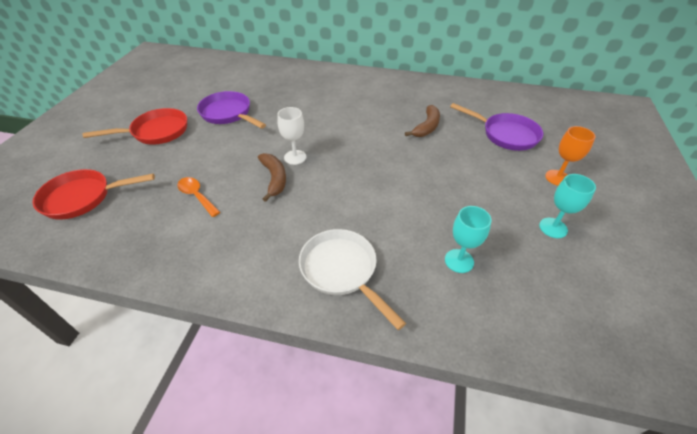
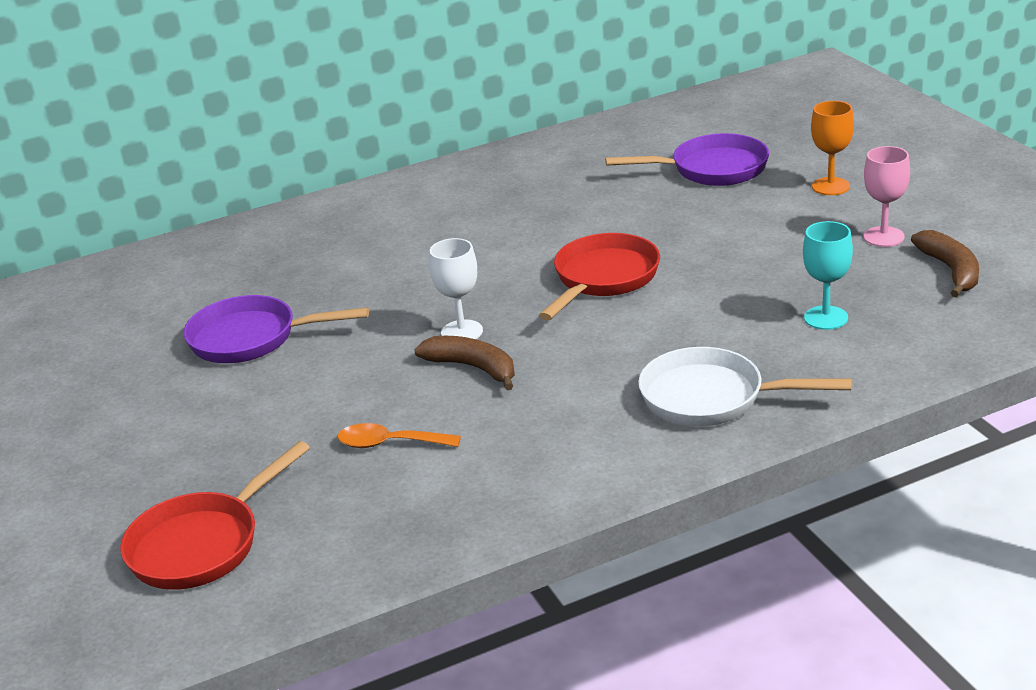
camera: 35 degrees left, 15 degrees down
(156, 132) = (163, 420): red pan -> red pan (603, 279)
(427, 127) = (596, 209): brown banana -> brown banana (951, 270)
(553, 228) = (884, 237): turquoise goblet -> pink goblet

